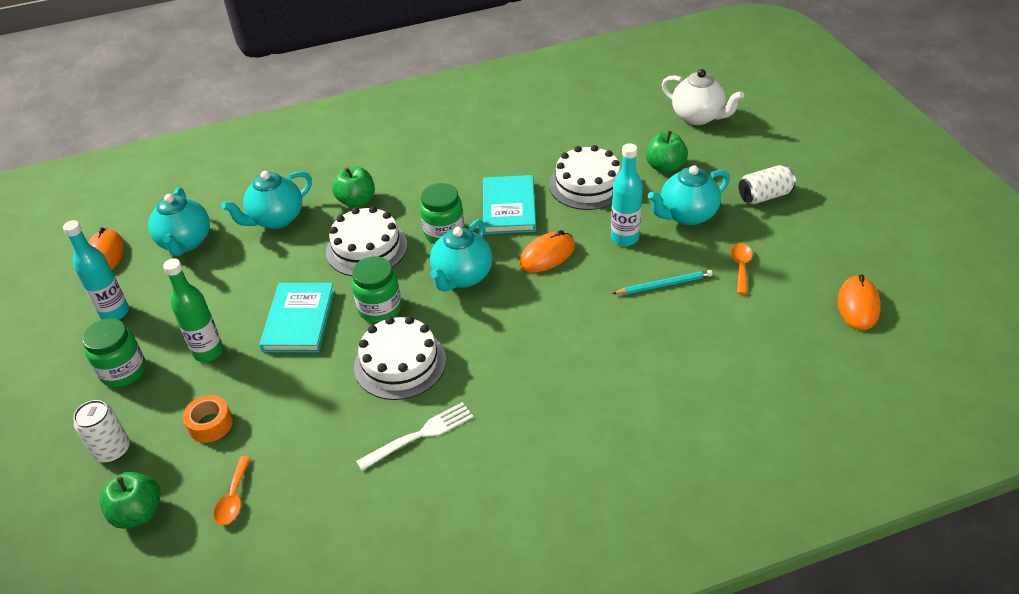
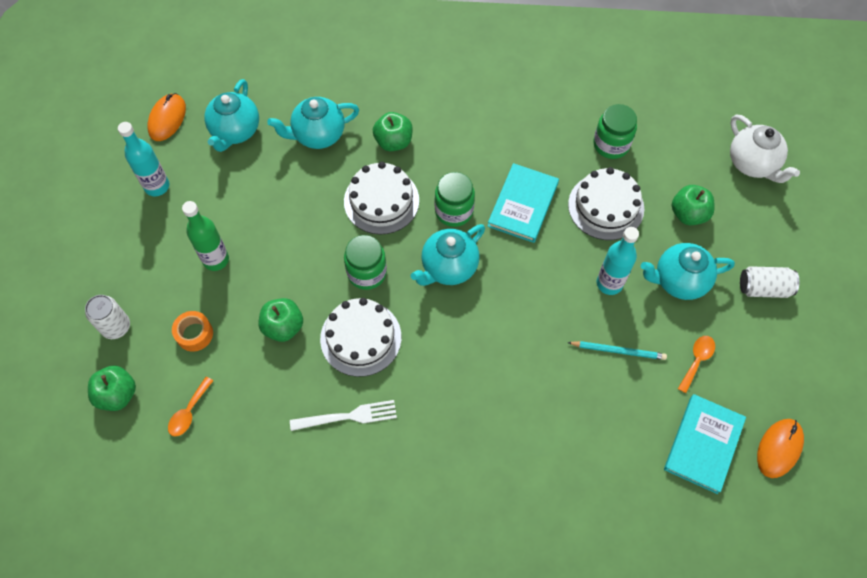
camera: 20 degrees right, 20 degrees up
(123, 371) = (146, 251): green jar -> green jar (611, 144)
(299, 320) = (297, 257): turquoise book -> turquoise book (703, 444)
(310, 383) = (283, 327): none -> green apple
(547, 255) = (532, 274): orange mouse -> none

